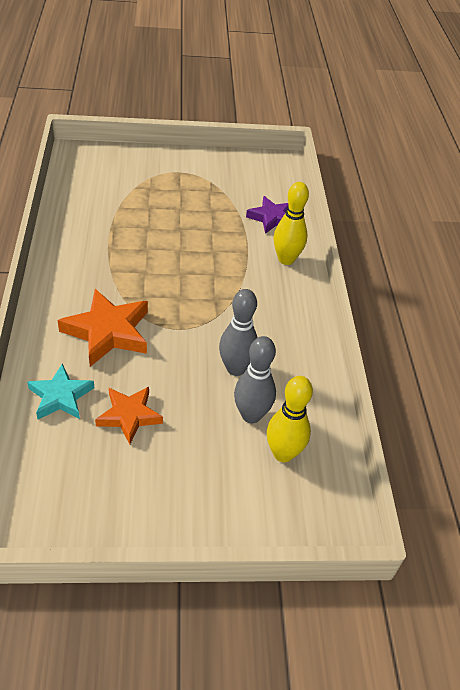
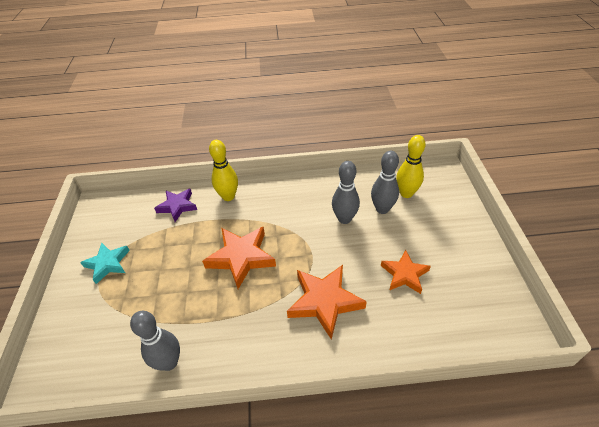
camera: 85 degrees left, 0 degrees up
(61, 396) = (401, 323): turquoise star -> turquoise star (108, 264)
(71, 219) = (169, 362): none -> grey bowling pin
(184, 268) = (241, 258): none -> orange star

